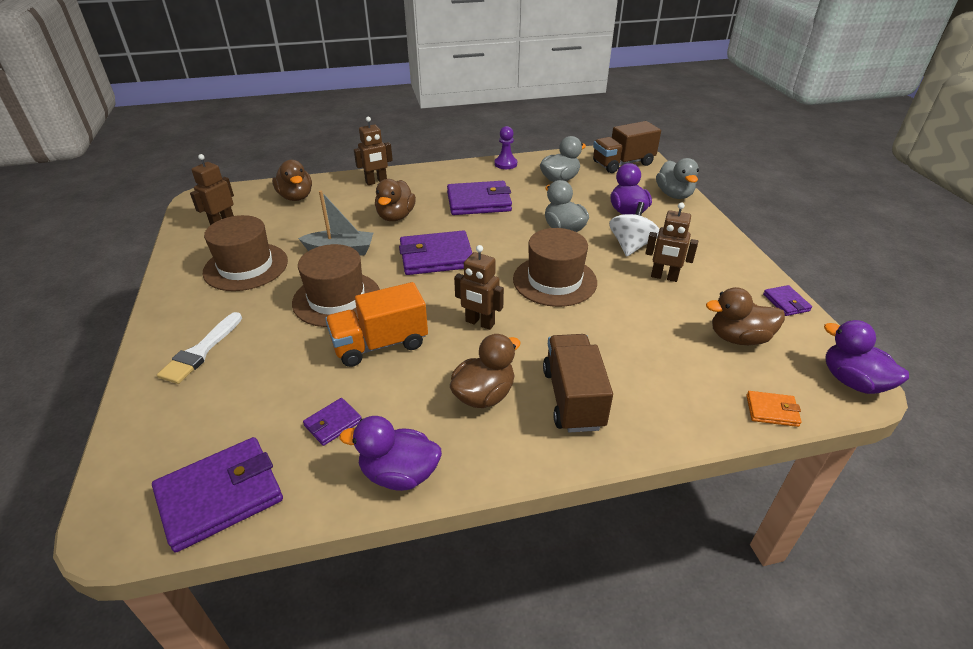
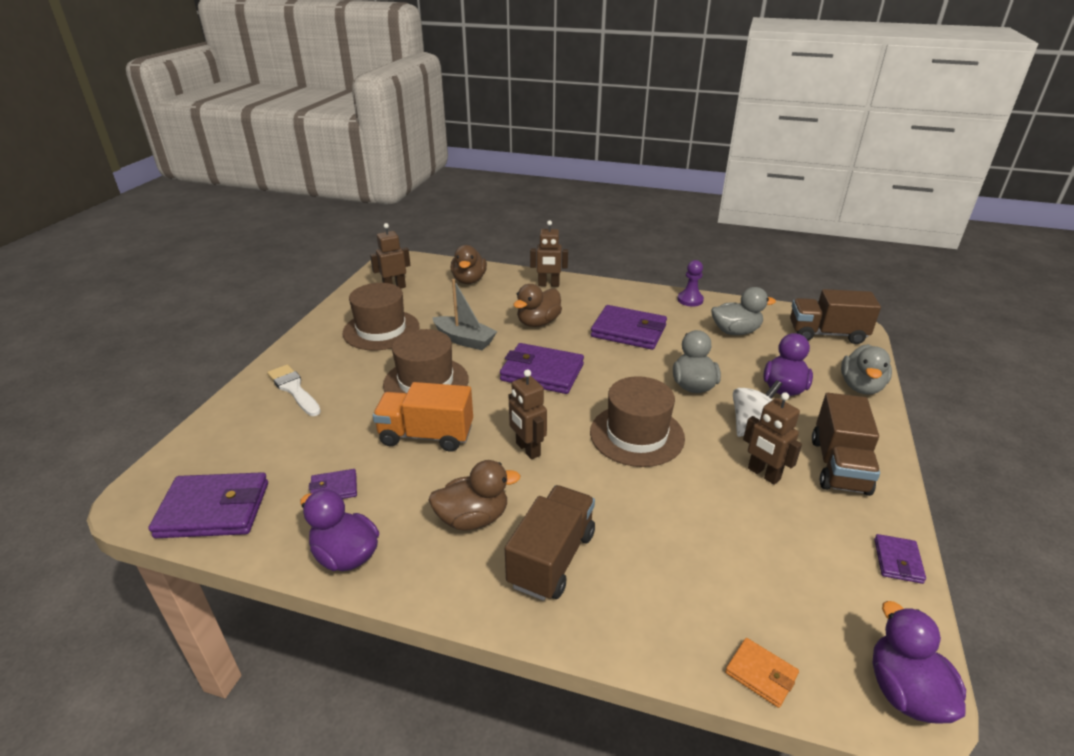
camera: 30 degrees right, 5 degrees down
(201, 351) = (294, 389): white brush -> white brush turned 90 degrees clockwise
(705, 254) = (839, 466): none -> brown truck
(738, 338) = (794, 576): brown duck -> none

